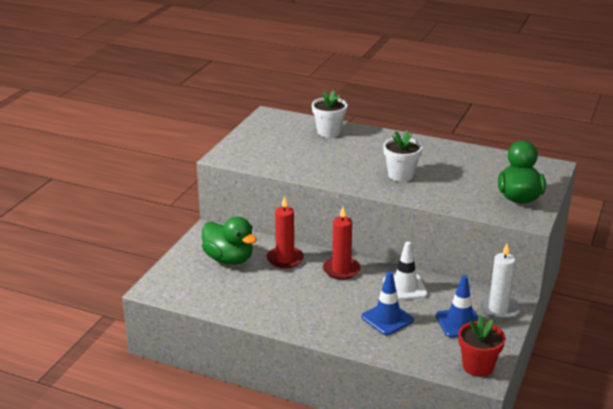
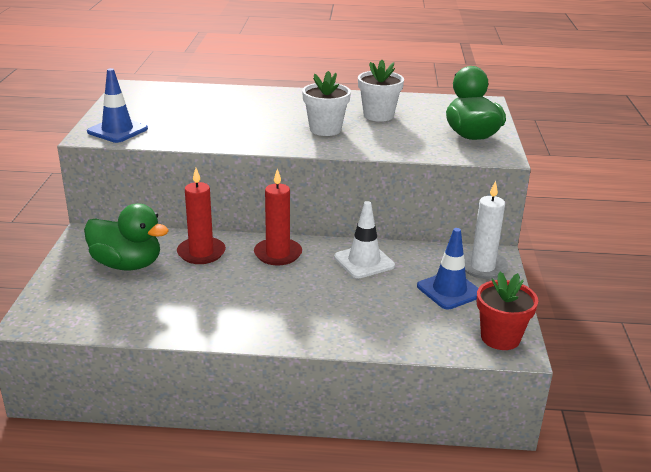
camera: 20 degrees left, 0 degrees up
(329, 132) = (214, 96): white flower pot -> white flower pot (378, 115)
(387, 319) = (362, 301): blue traffic cone -> blue traffic cone (117, 130)

